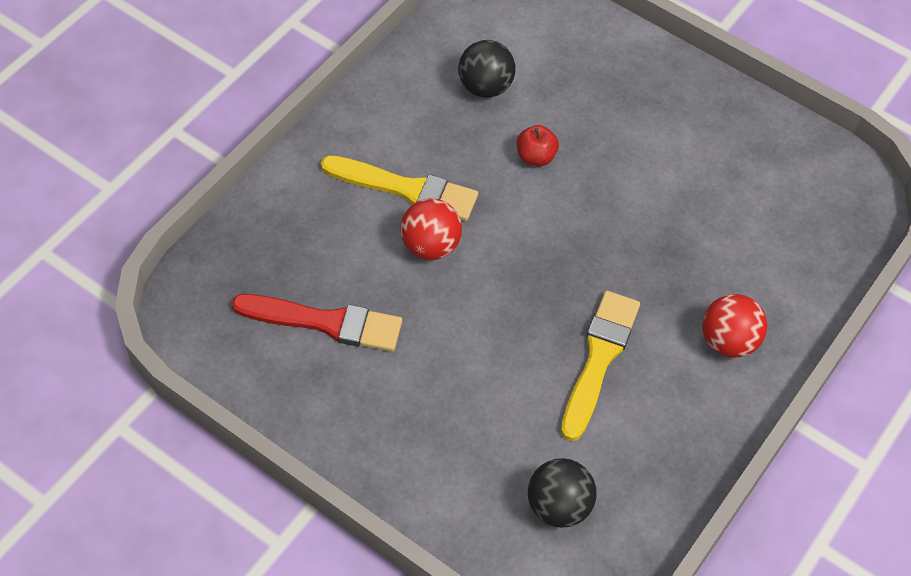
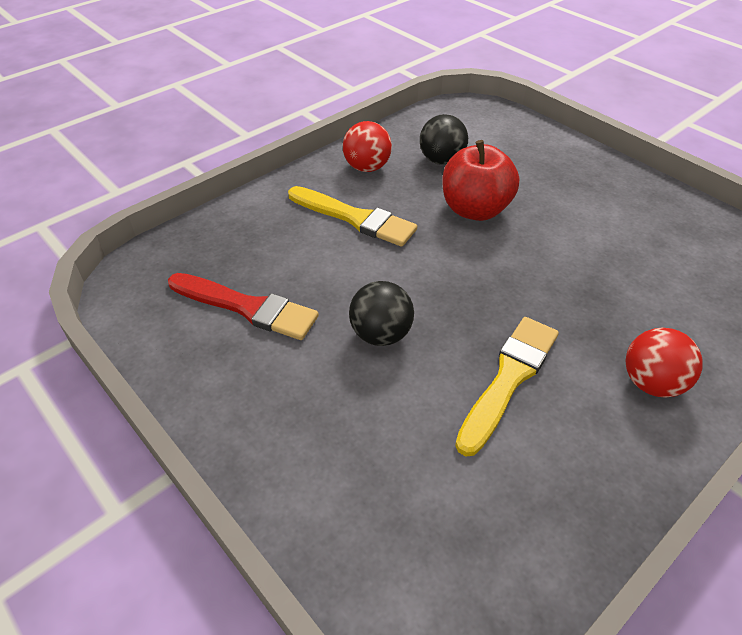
camera: 15 degrees right, 10 degrees down
(430, 246) = (364, 261): red ball -> red ball (367, 167)
(535, 157) = (475, 209): red apple -> red apple, size x1.98
(558, 506) = (437, 528): black ball -> black ball (381, 334)

